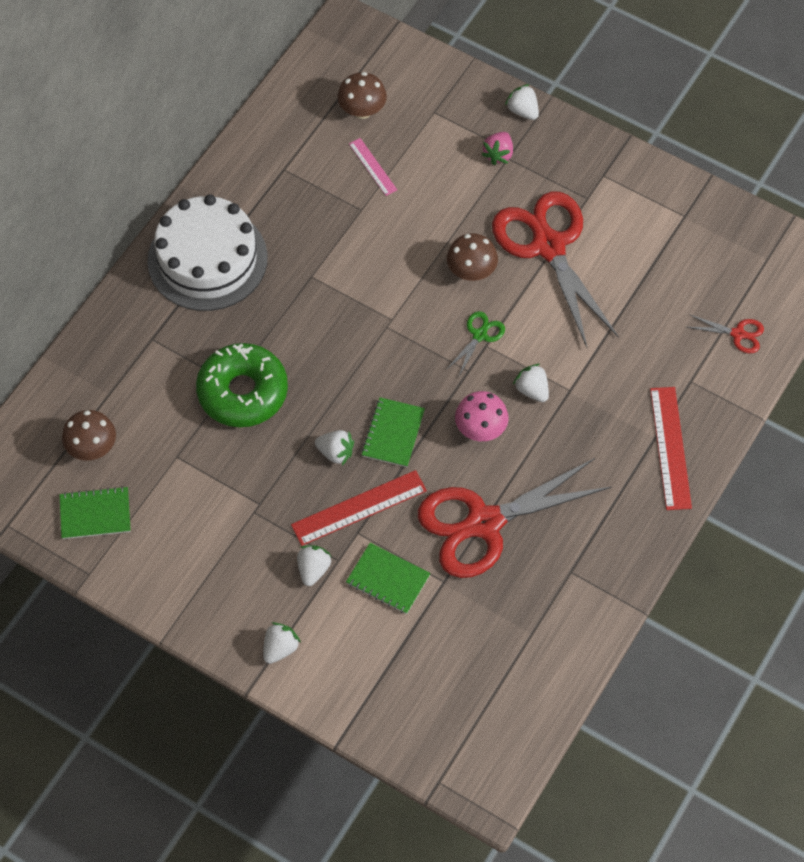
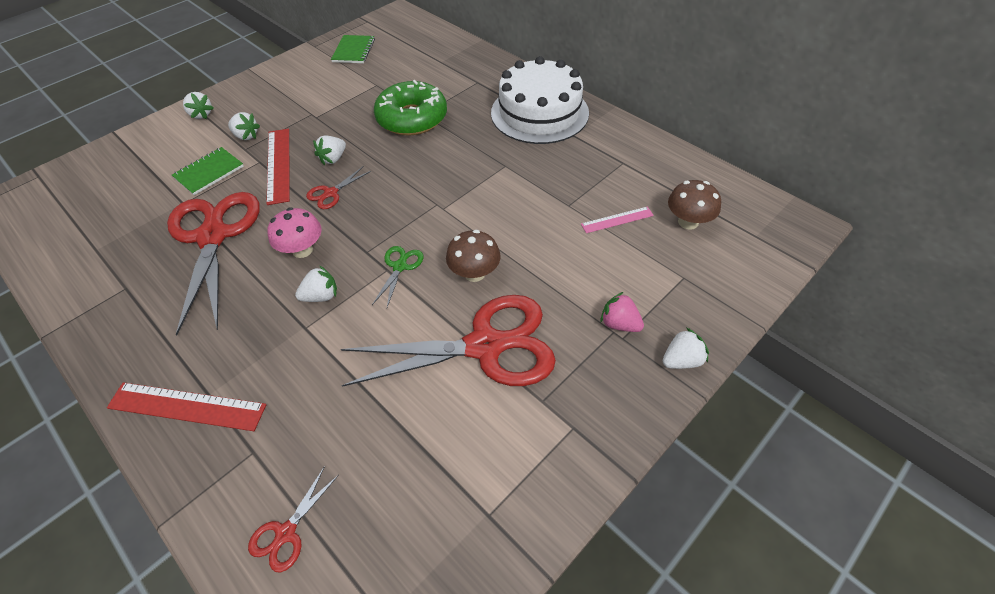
camera: 105 degrees right, 10 degrees down
(92, 448) = (402, 52): brown mushroom -> none
(393, 433) = (331, 193): green notebook -> red scissors
(479, 335) = (400, 267): green scissors -> green scissors turned 120 degrees counterclockwise

